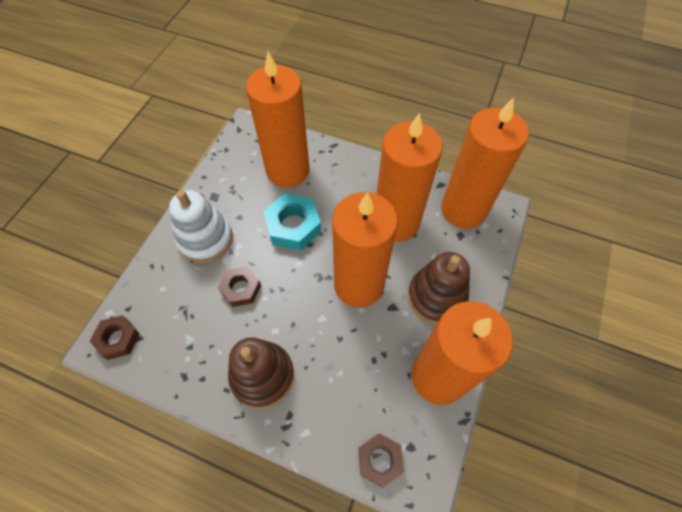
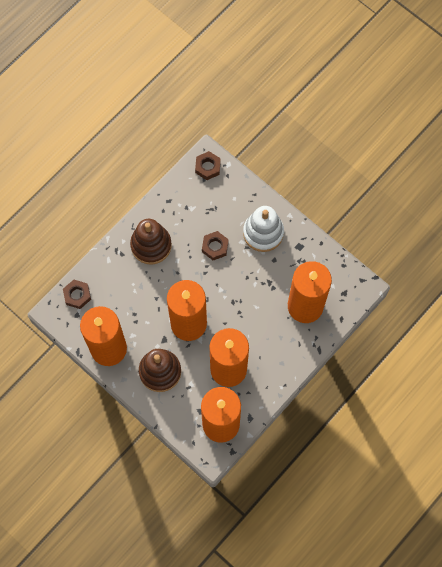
camera: 110 degrees right, 10 degrees up
(293, 226) = (252, 295): turquoise nut -> none

